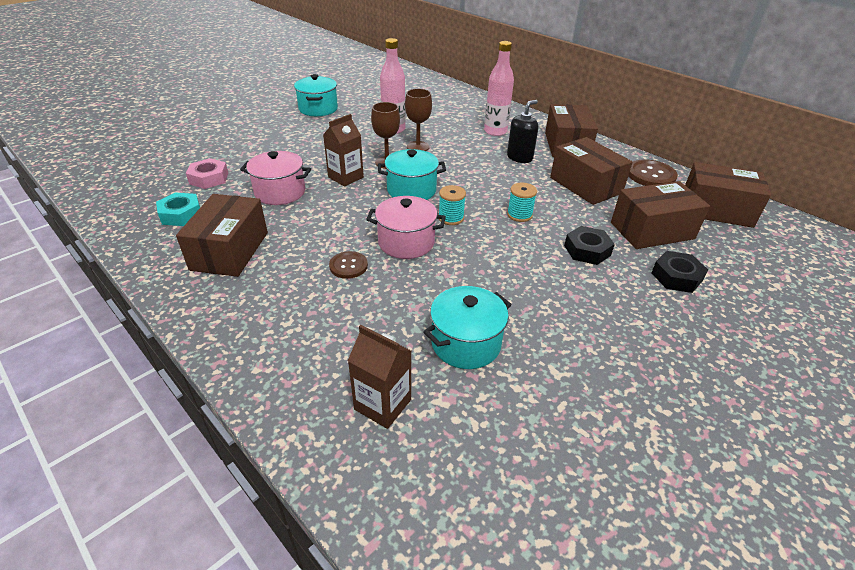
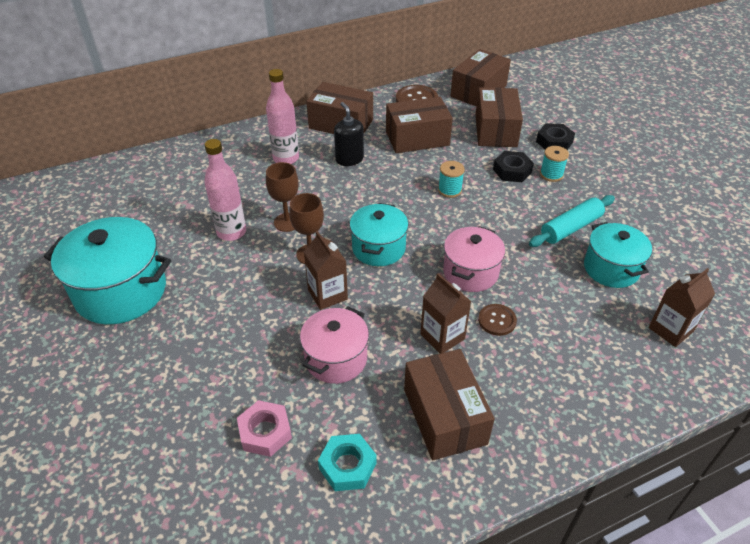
camera: 70 degrees left, 5 degrees up
(230, 251) = (444, 416): brown box -> brown box turned 45 degrees clockwise
(318, 109) = (121, 291): turquoise pot -> turquoise pot, size x1.58
(318, 238) = (442, 336): none -> brown carton
(451, 218) = (439, 233): turquoise spool -> turquoise spool (551, 174)
(518, 304) = (571, 228): none -> turquoise rolling pin

